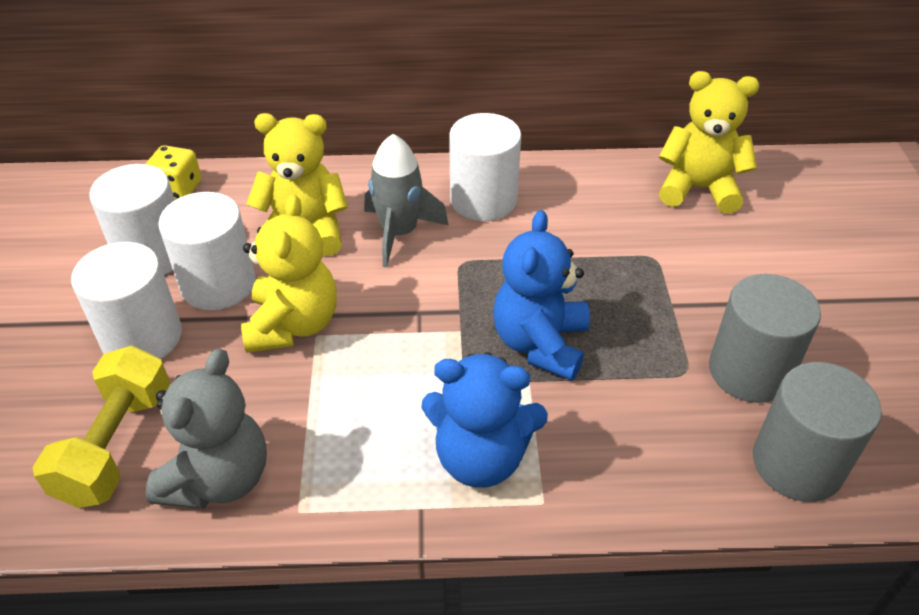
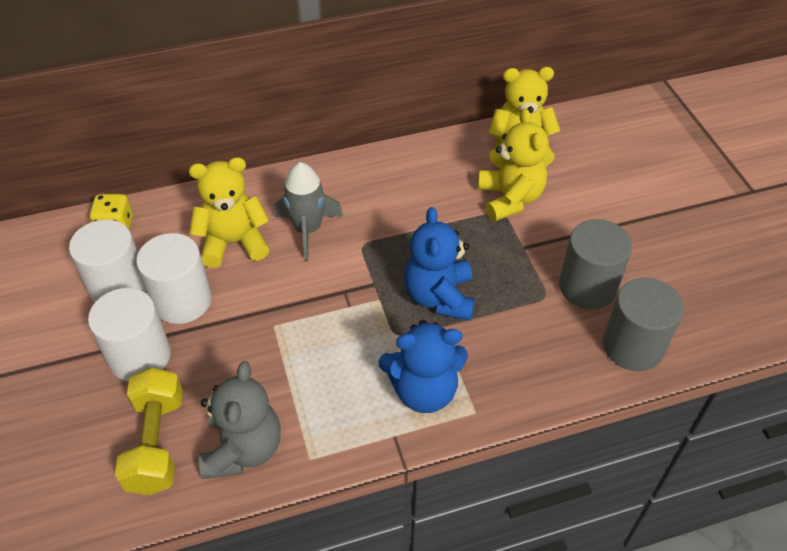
camera: 15 degrees left, 5 degrees up
(293, 325) = (253, 321): yellow teddy bear -> yellow teddy bear (510, 199)
(483, 200) = (363, 189): white cylinder -> none

